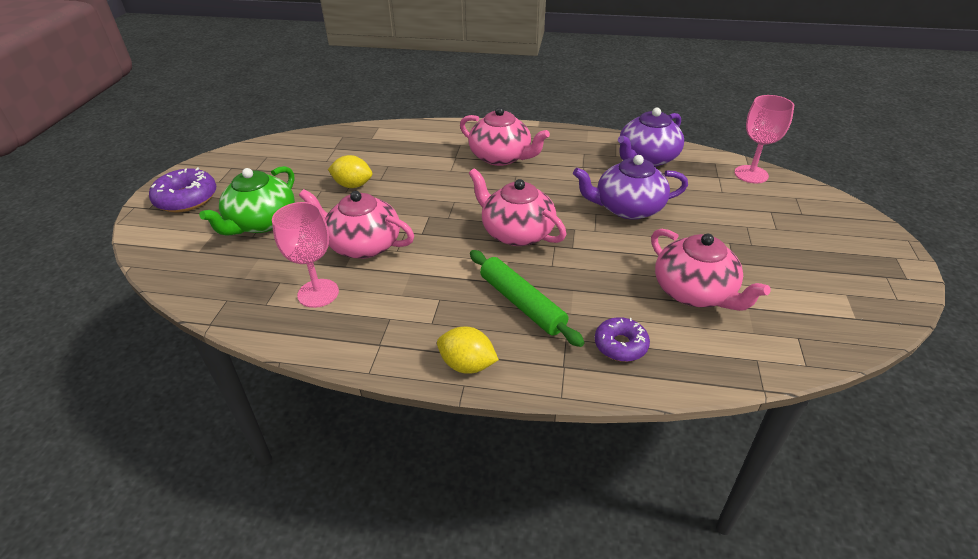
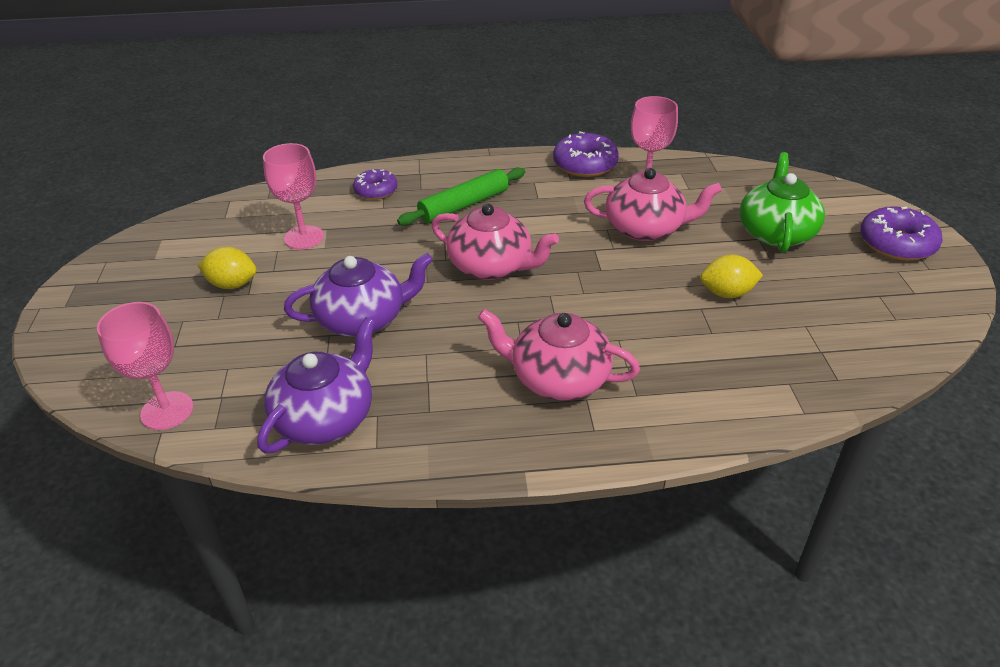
camera: 165 degrees right, 0 degrees up
(357, 339) = (585, 164): none -> purple donut
(467, 365) = (492, 164): yellow lemon -> yellow lemon (232, 284)
(521, 303) = (464, 205): green rolling pin -> green rolling pin turned 75 degrees counterclockwise
(694, 292) = (304, 237): pink teapot -> pink goblet

